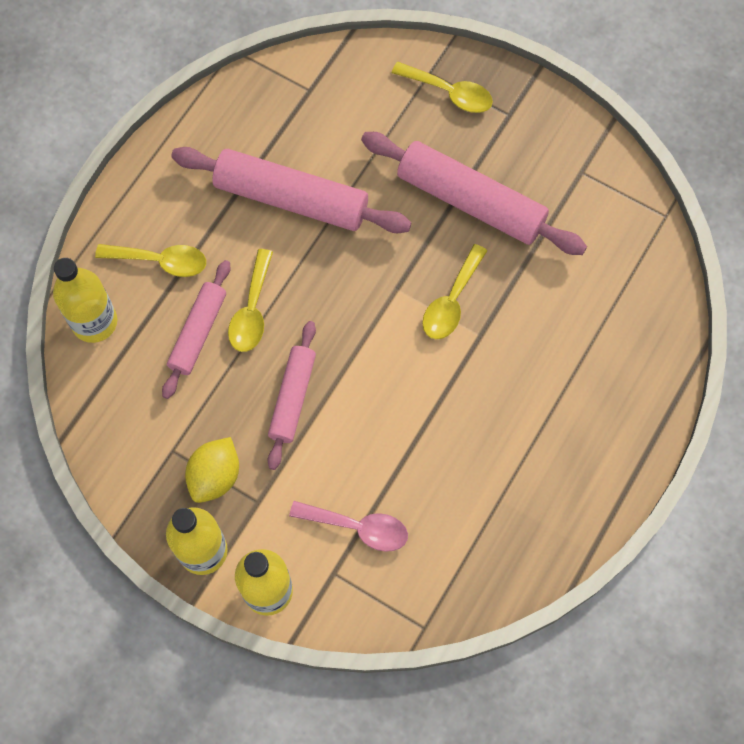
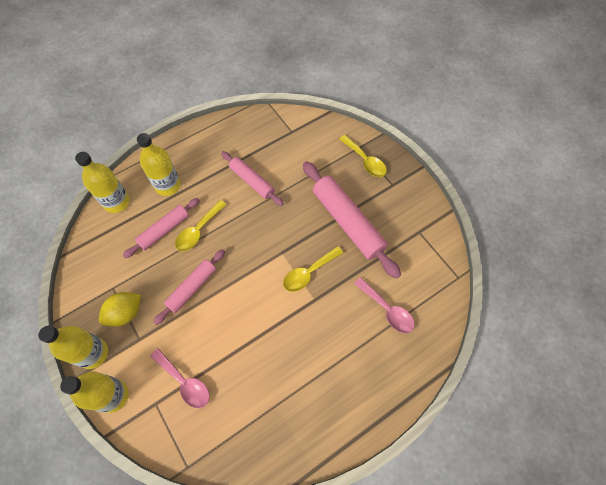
camera: 25 degrees right, 5 degrees down
(161, 261) = (168, 185): yellow spoon -> yellow bottle
(291, 198) = (252, 181): pink rolling pin -> pink rolling pin, size x0.60
(588, 305) = (387, 310): none -> pink spoon

